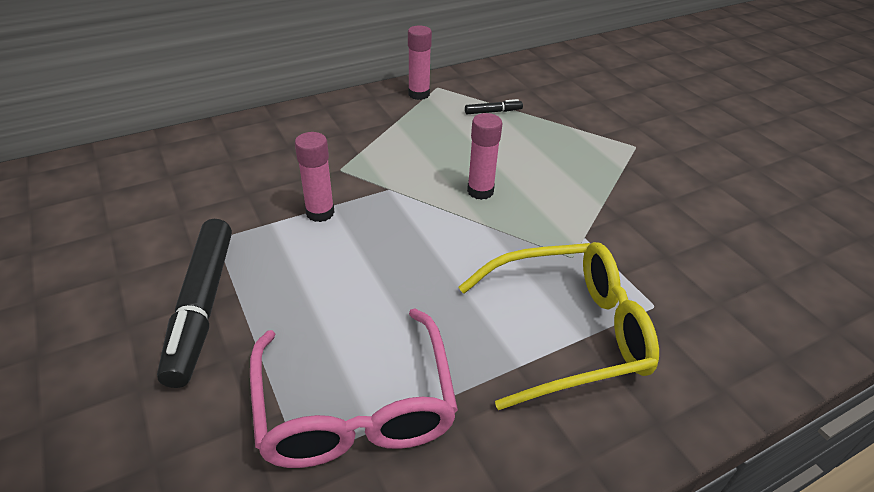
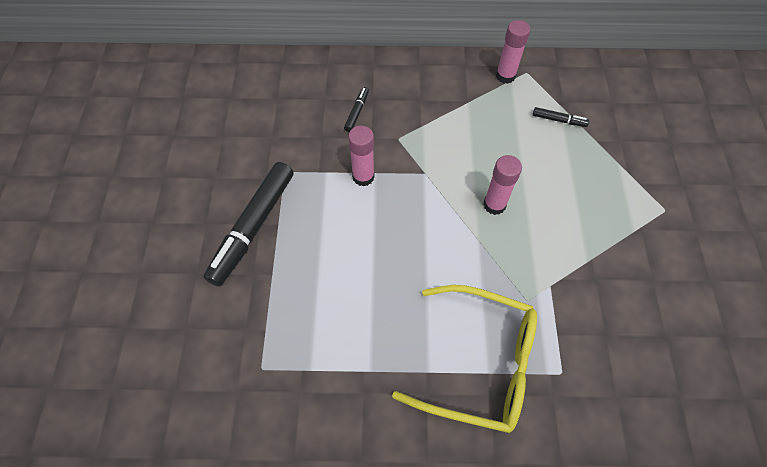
camera: 30 degrees right, 20 degrees up
(277, 161) = (357, 112): none -> black marker
(355, 406) = (309, 348): pink glasses -> none

